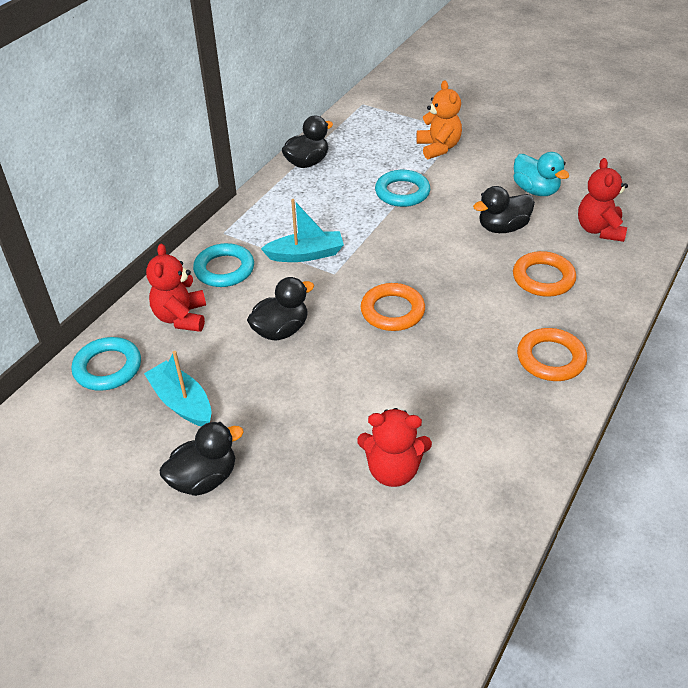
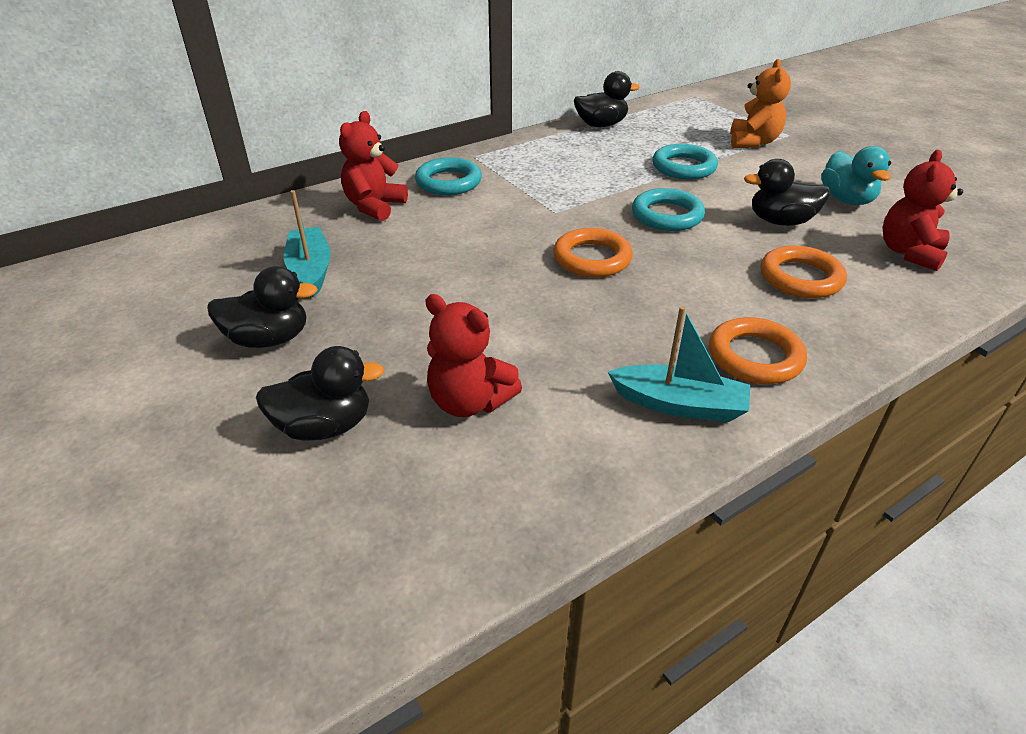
camera: 25 degrees right, 5 degrees down
(108, 368) = (273, 225): turquoise ring -> turquoise ring (667, 215)
(281, 330) = (459, 242): black duck -> black duck (325, 426)
(306, 254) = (538, 190): turquoise boat -> turquoise boat (679, 404)

